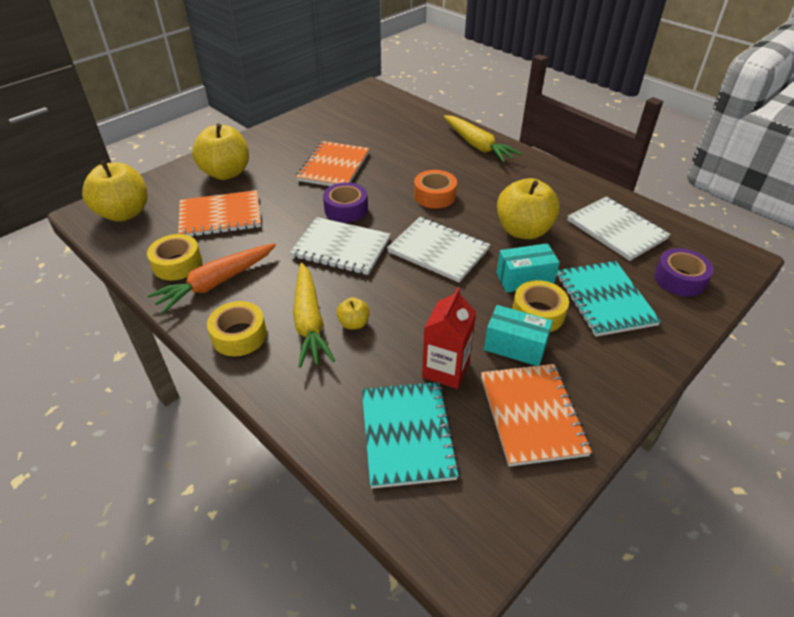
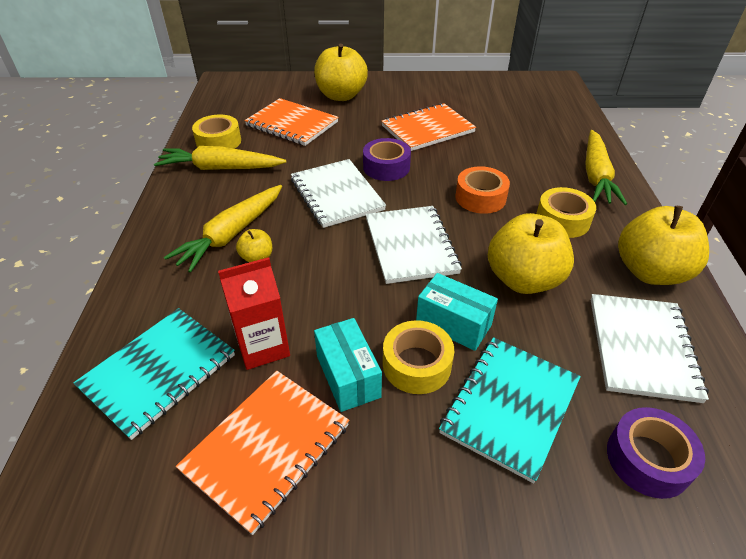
camera: 45 degrees right, 0 degrees up
(124, 213) = (240, 92): yellow apple -> yellow apple (650, 272)
(216, 283) = (220, 168): orange carrot -> yellow carrot
(239, 335) = (178, 213): yellow tape -> yellow tape (562, 220)

